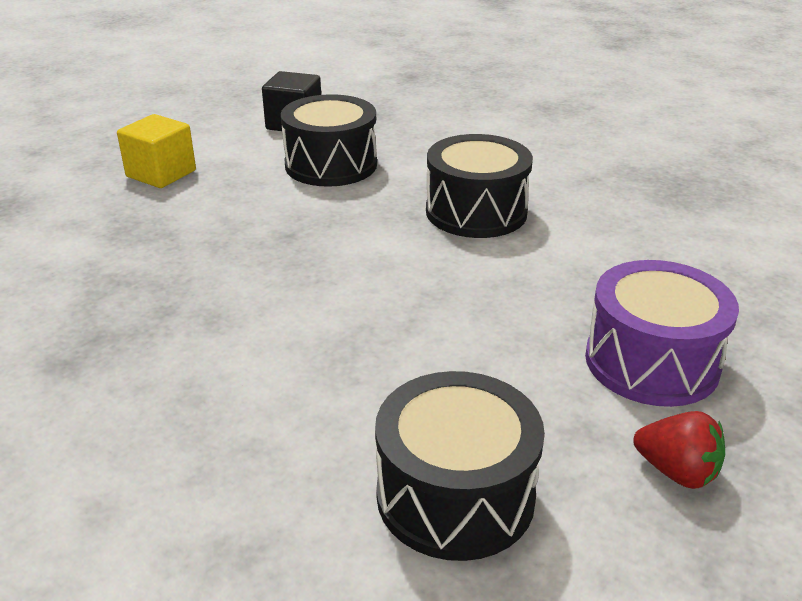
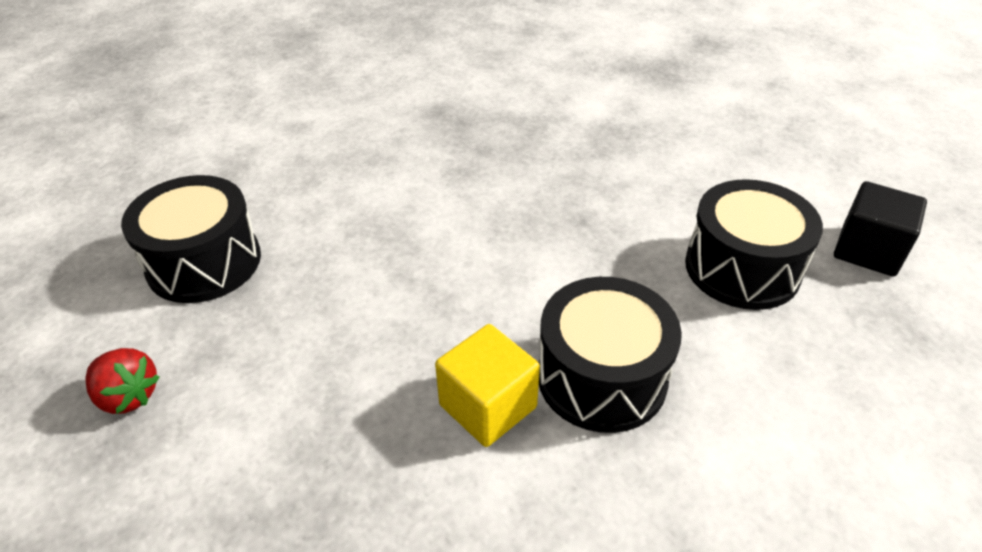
camera: 105 degrees right, 10 degrees up
(161, 174) = (723, 150): yellow cube -> yellow cube (488, 406)
(651, 362) = (256, 440): purple drum -> none
(676, 472) = (128, 396): red strawberry -> red strawberry turned 105 degrees counterclockwise

